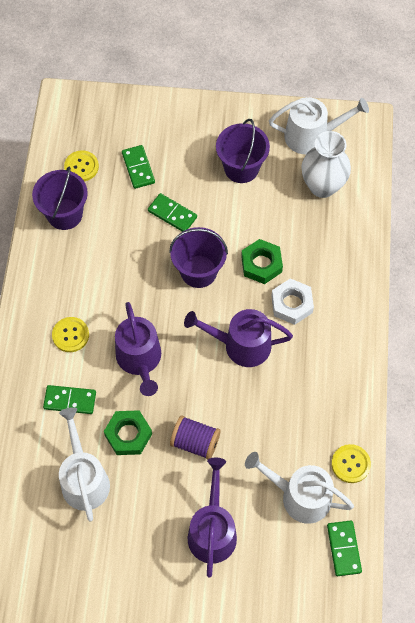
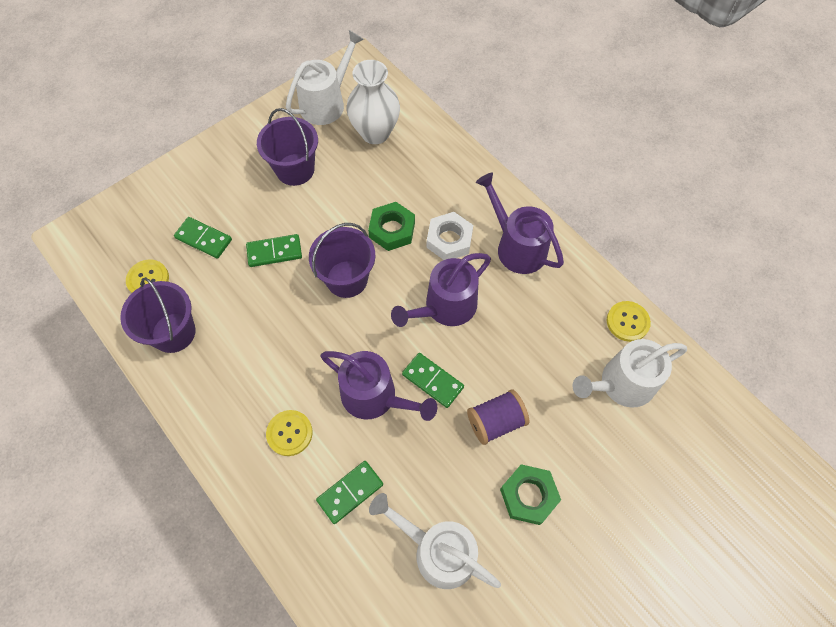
camera: 45 degrees left, 0 degrees up
(128, 435) = (434, 471): green nut -> green nut (528, 496)
(212, 531) = (590, 482): purple watering can -> purple watering can (517, 247)
(343, 548) = (696, 392): green domino -> green domino (432, 381)

